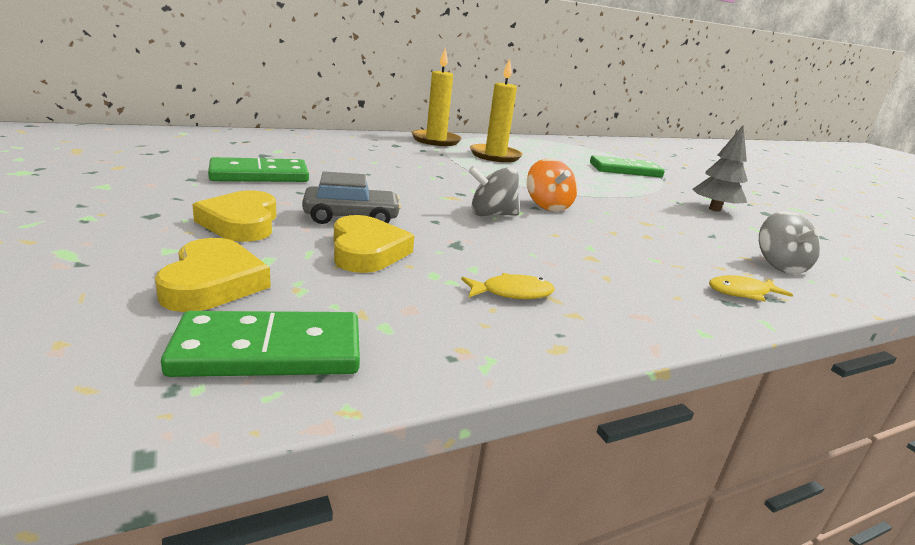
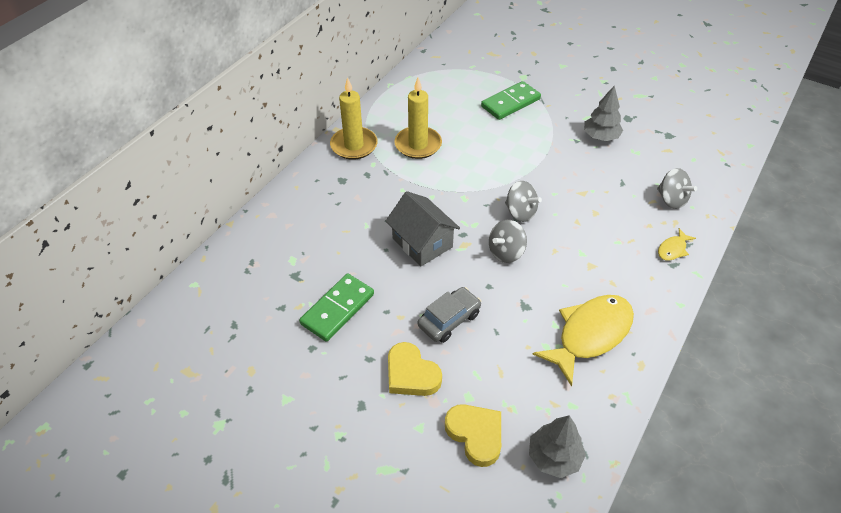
camera: 30 degrees left, 25 degrees up
(269, 351) = (554, 457): green domino -> grey tree
(367, 251) = (497, 350): yellow heart -> none
(409, 182) = (422, 243): none -> grey house
(512, 293) = (590, 334): yellow fish -> yellow fish, size x2.22
(547, 206) = (520, 212): orange spinning top -> grey spinning top

